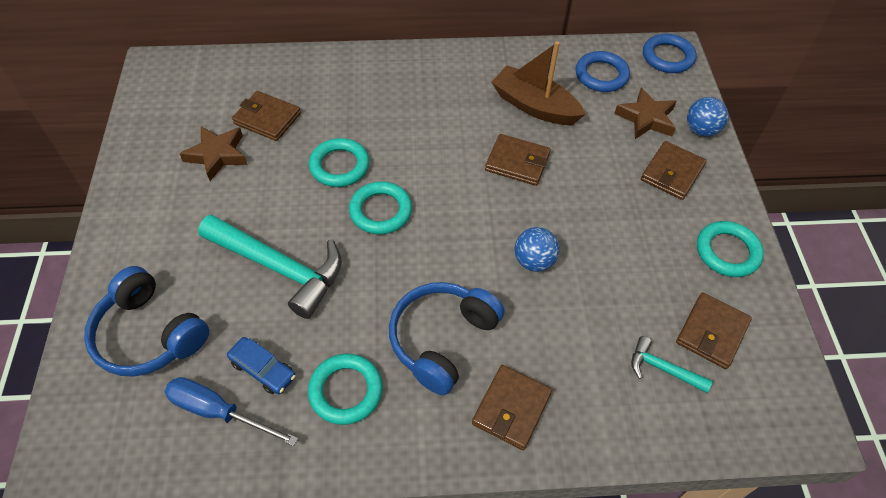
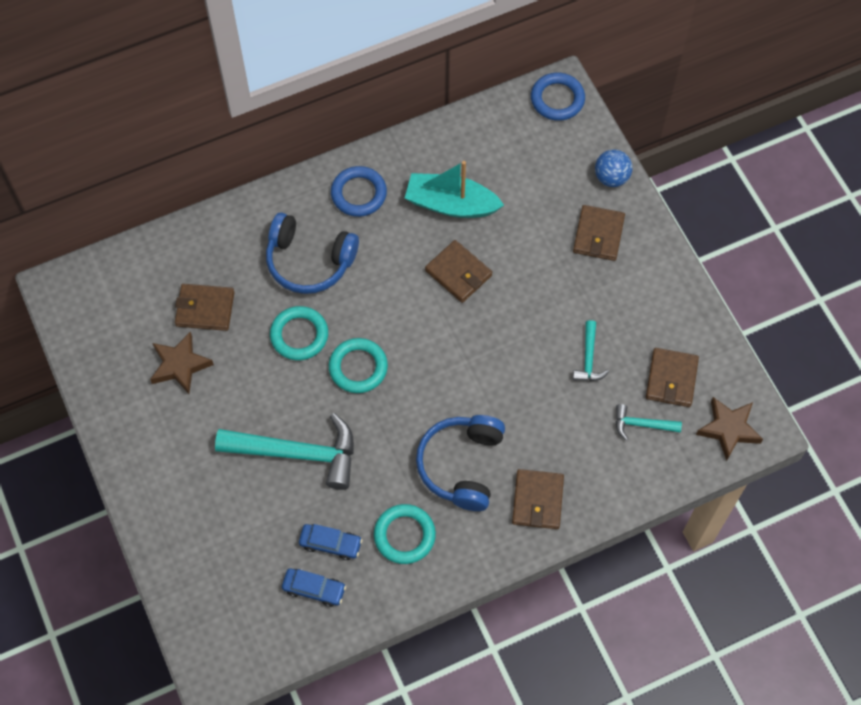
camera: 20 degrees left, 10 degrees up
(149, 334) = (221, 551): blue headphones -> blue headphones (309, 261)
(219, 412) = (314, 589): blue screwdriver -> blue car
(517, 162) = (458, 273): brown wallet -> brown wallet turned 45 degrees clockwise
(534, 106) = (451, 204): brown boat -> turquoise boat
(534, 261) = (509, 367): blue ball -> none
(601, 75) = (501, 144): blue ring -> blue ring (358, 194)
(623, 281) = (588, 359): none -> turquoise hammer
(646, 118) = (558, 182): brown star -> brown star (728, 429)
(727, 252) = (665, 299): turquoise ring -> none

